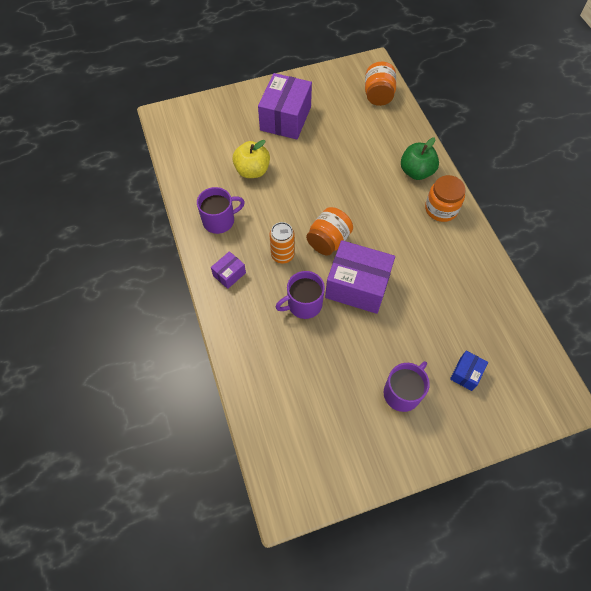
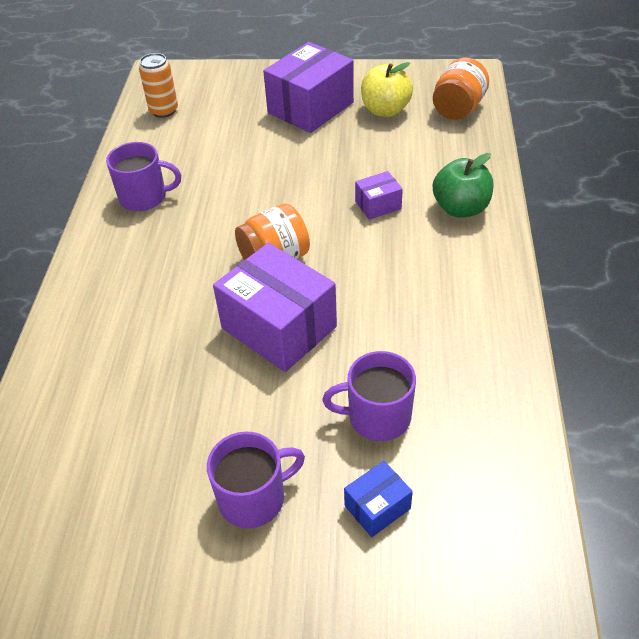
camera: 25 degrees right, 15 degrees down
(229, 274) = (111, 261): purple box -> purple box (378, 205)
(252, 170) = (227, 153): yellow apple -> yellow apple (385, 110)
(282, 255) = (198, 258): orange can -> orange can (164, 111)
(303, 304) = (185, 327): purple mug -> purple mug (377, 417)
(441, 209) = (472, 264): orange jar -> none

